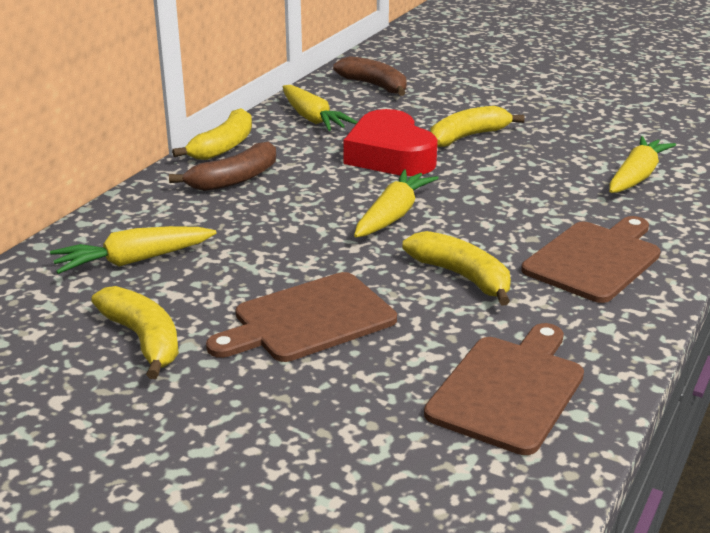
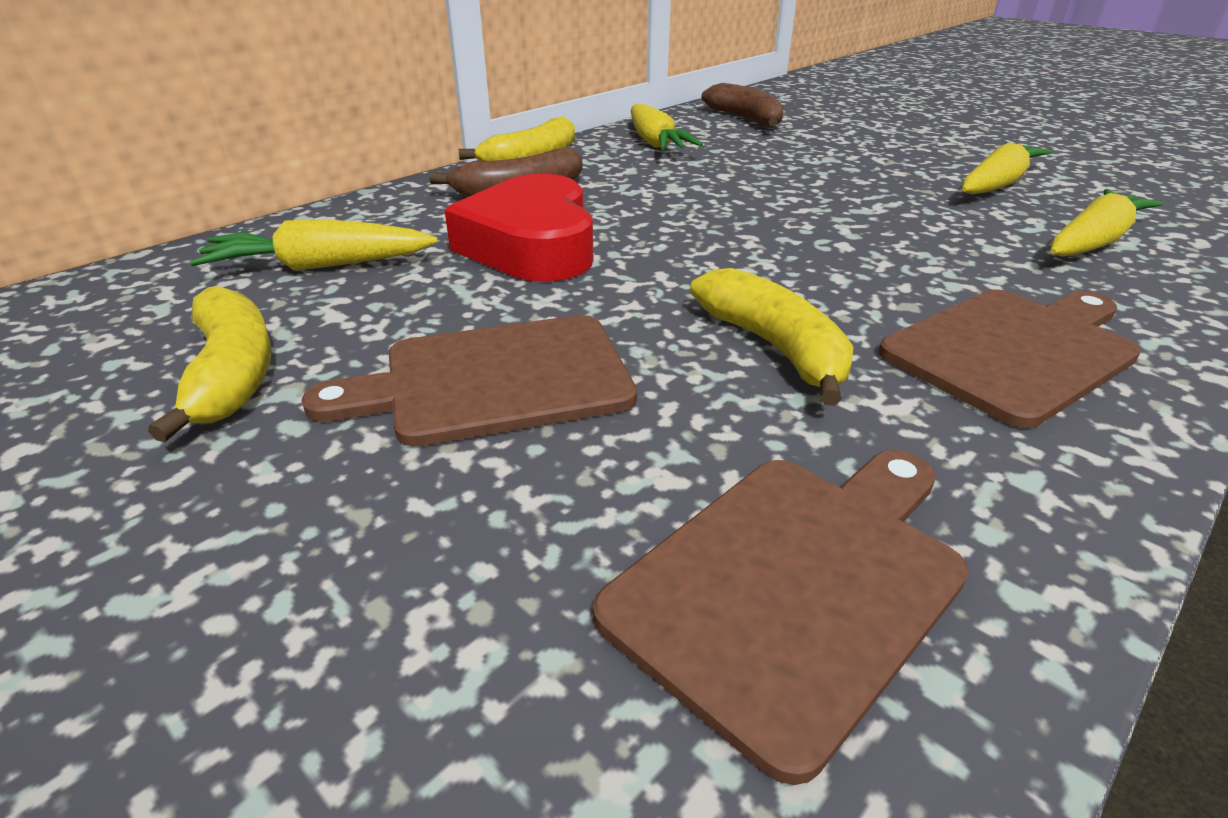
camera: 15 degrees right, 5 degrees up
(390, 155) = (732, 184): red heart -> red heart (531, 245)
(393, 215) = (703, 252): yellow carrot -> yellow carrot (997, 184)
(467, 137) = (845, 175): yellow banana -> none

